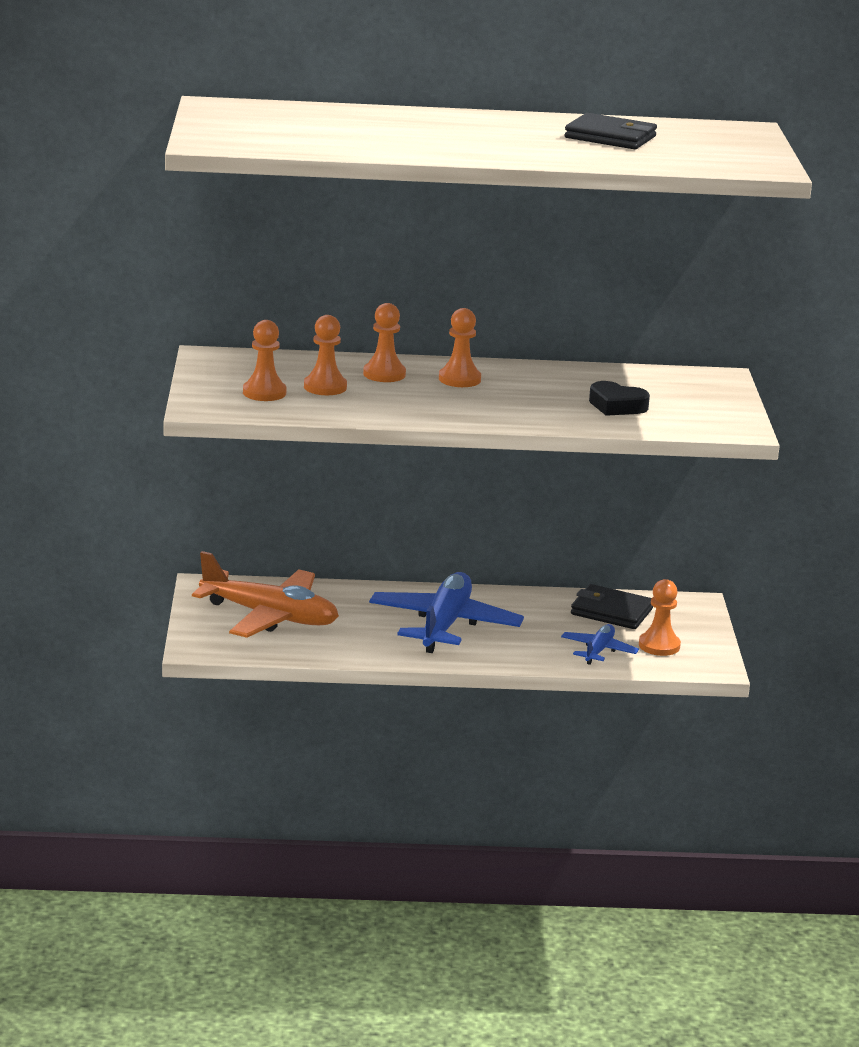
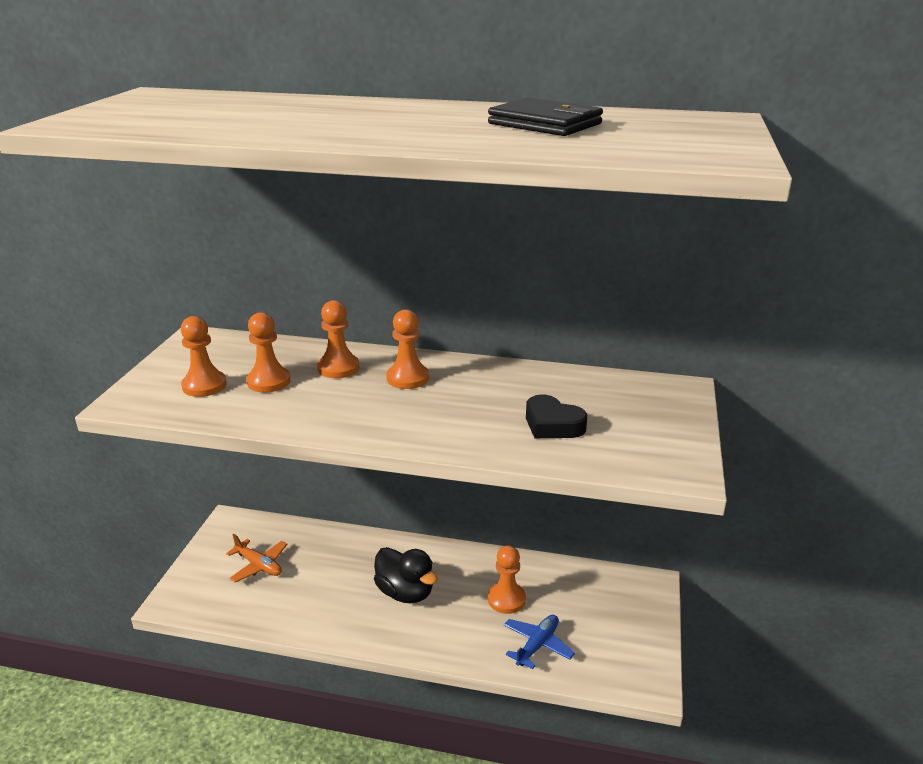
camera: 15 degrees right, 5 degrees up
(270, 616) = (259, 565): orange plane -> orange plane, size x0.50
(444, 625) = (405, 592): blue plane -> black duck
(611, 611) = (567, 588): black wallet -> none
(659, 646) = (600, 643): orange pawn -> orange pawn (506, 599)

